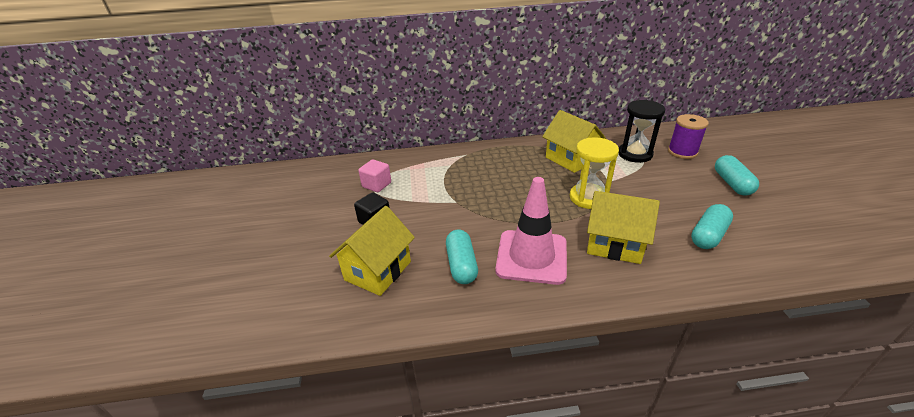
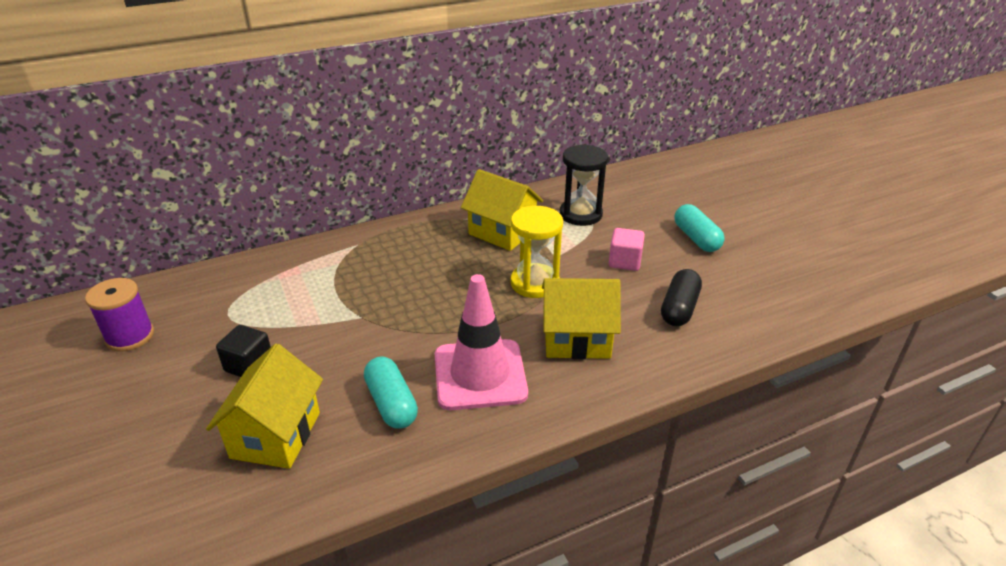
camera: 20 degrees left, 0 degrees up
(377, 185) = (235, 310): pink cube -> pink cube (624, 261)
(682, 152) = (636, 204): purple spool -> purple spool (130, 336)
(708, 235) = (679, 308): turquoise capsule -> black capsule

